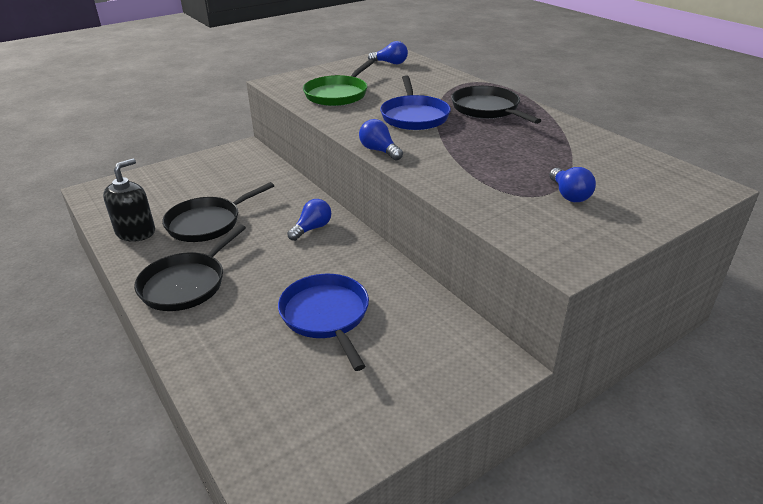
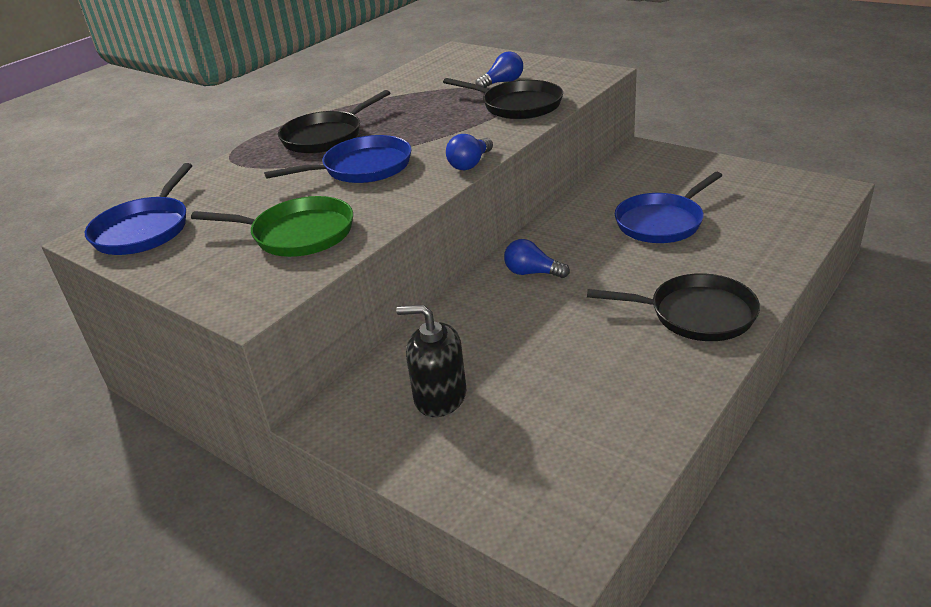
camera: 105 degrees left, 0 degrees up
(135, 232) = (641, 410): black soap dispenser -> black soap dispenser (440, 396)
(207, 223) = (574, 354): black pan -> black pan (518, 105)
(390, 63) = (144, 230): blue light bulb -> blue pan

